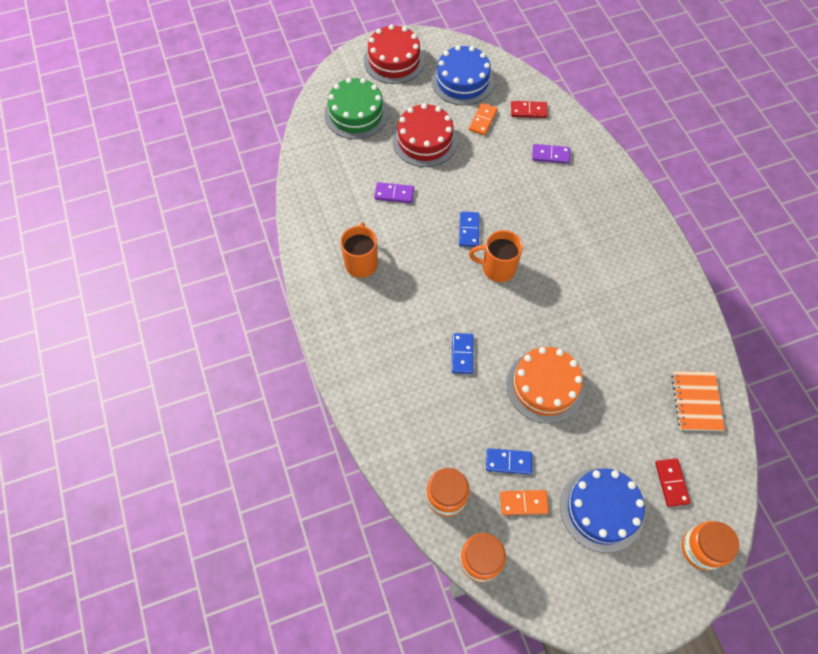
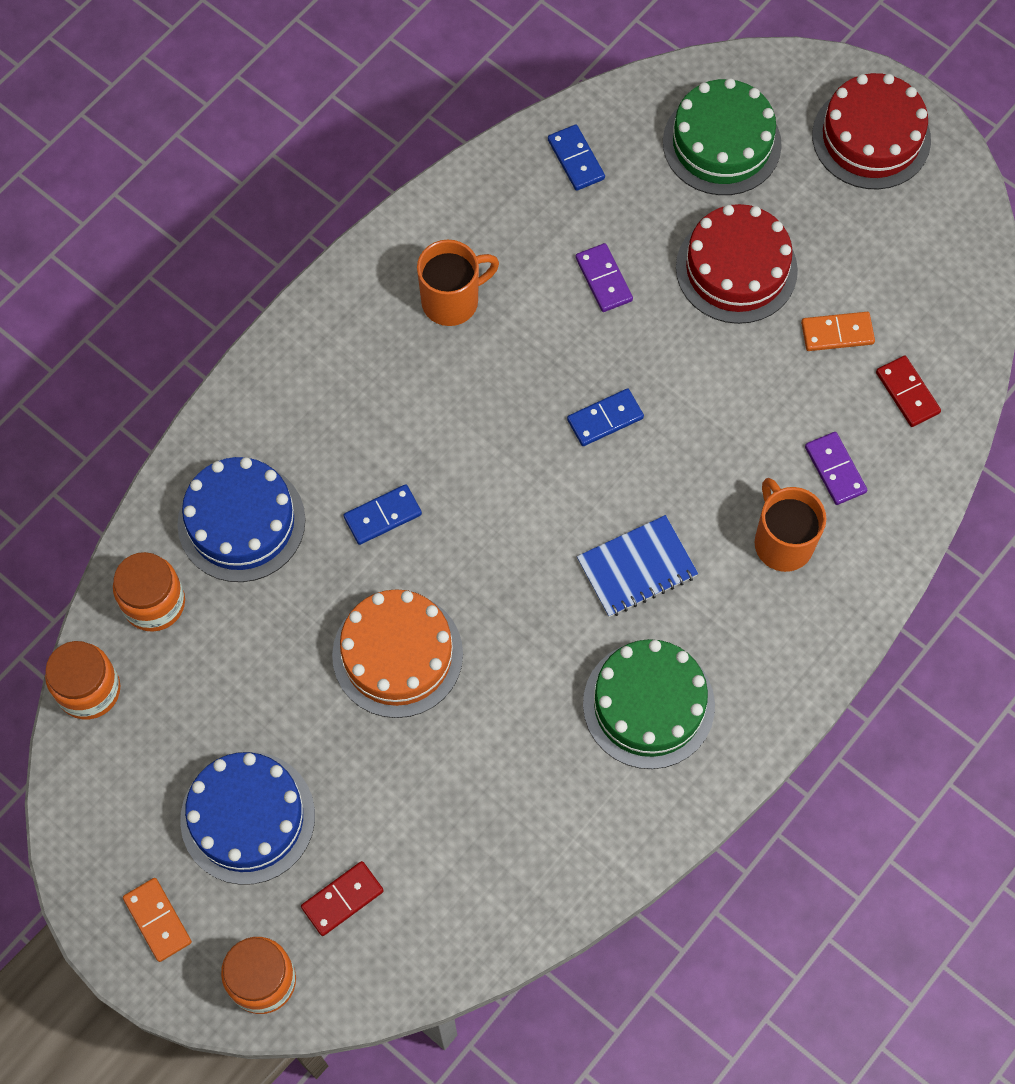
camera: 60 degrees right, 5 degrees up
(462, 81) = (900, 261): blue cake -> blue cake (241, 522)
(497, 268) = (561, 493): orange mug -> orange mug (782, 542)
(508, 462) = (249, 660): blue domino -> blue domino (575, 159)
(523, 503) = (200, 708): orange domino -> orange domino (157, 920)
(556, 256) = (637, 568): none -> blue notebook
(630, 287) = (648, 704): none -> green cake
(696, 401) = (499, 885): orange notebook -> none

